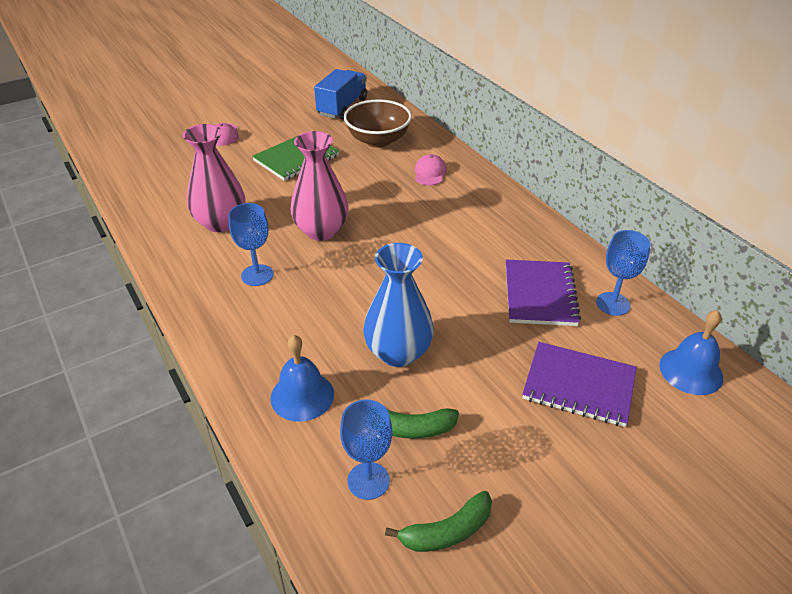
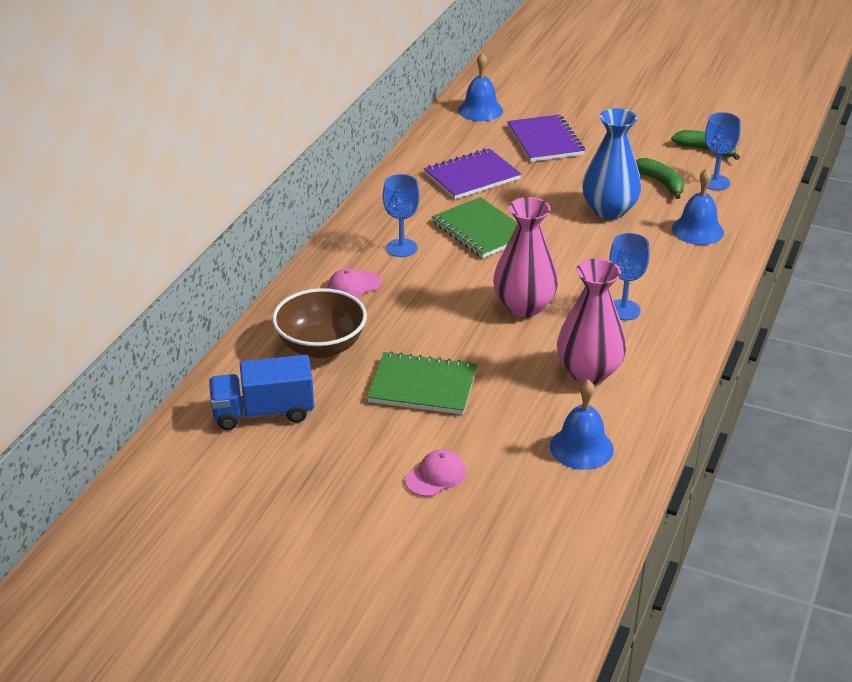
camera: 125 degrees left, 5 degrees down
(169, 187) = (581, 447): none -> blue bell
(443, 257) = (481, 230): none -> green notebook
(613, 304) = (445, 147): blue goblet -> blue goblet (401, 248)

